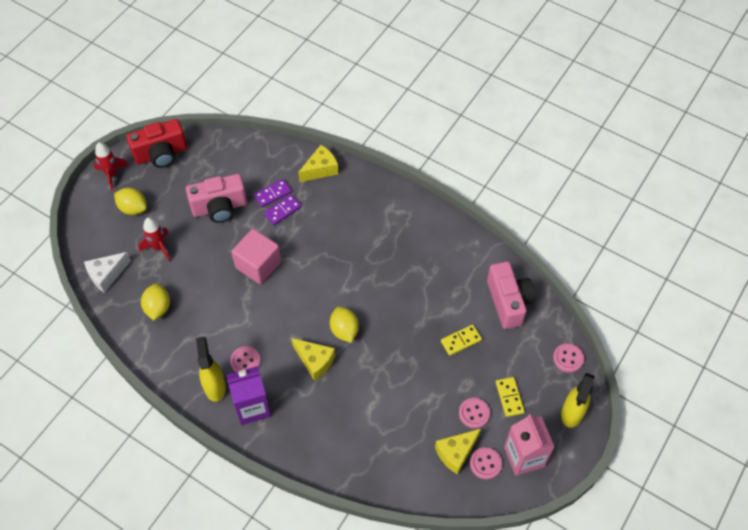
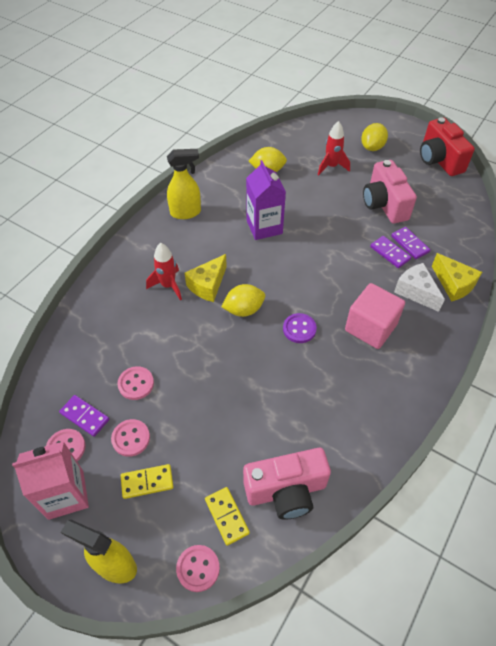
camera: 90 degrees right, 5 degrees down
(107, 275) = (299, 138): white cheese -> white cheese (415, 292)
(112, 174) = (407, 131): red rocket -> red rocket (168, 286)
(245, 361) = (211, 232): pink button -> pink button (136, 384)
(252, 407) = (162, 239): purple carton -> purple carton (264, 227)
(258, 265) = (319, 236): pink cube -> pink cube (370, 327)
(366, 287) = (299, 329): none -> purple button
(456, 453) = (85, 416): yellow cheese -> purple domino
(461, 341) = (229, 427): yellow domino -> yellow domino (227, 516)

